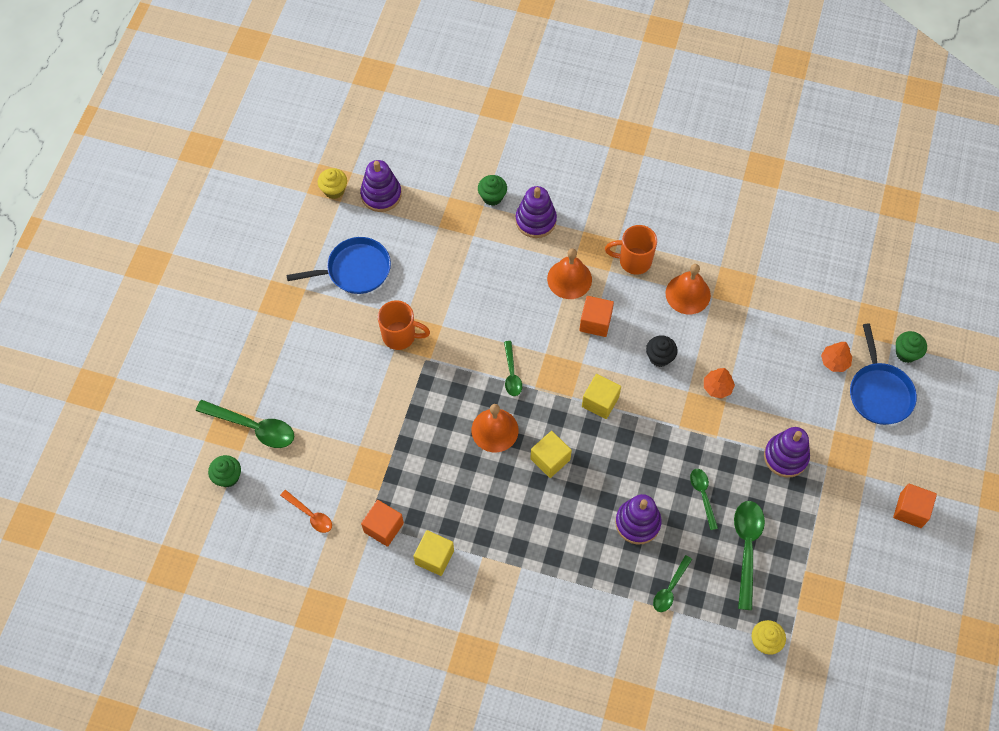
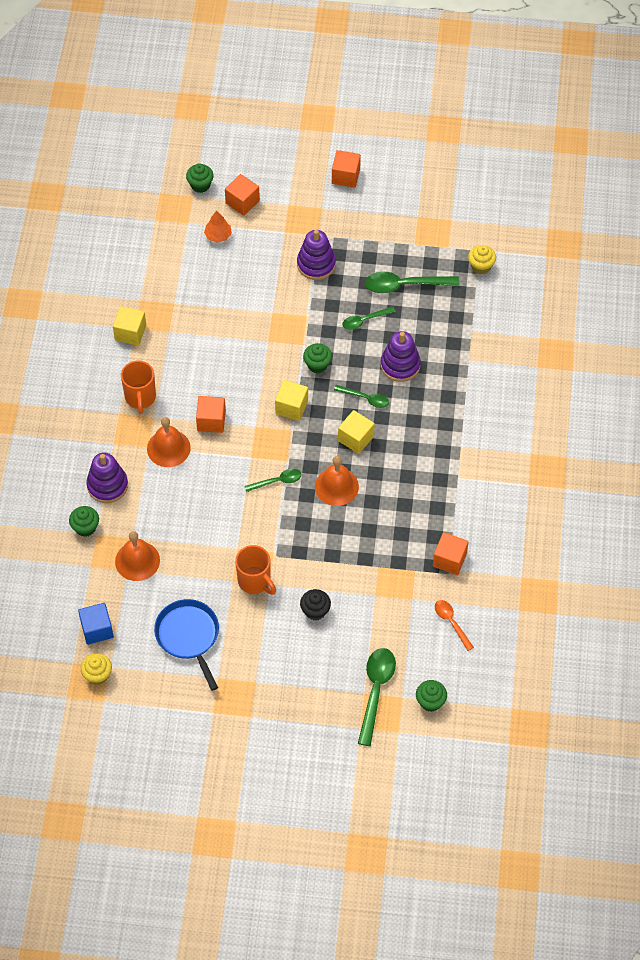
camera: 100 degrees left, 5 degrees down
(310, 515) = (451, 622): orange spoon -> orange spoon turned 60 degrees counterclockwise
(381, 195) = (97, 629): purple stacking toy -> blue cube
(400, 336) = (255, 581): orange mug -> orange mug turned 135 degrees clockwise
(434, 557) = (467, 514): yellow cube -> yellow cube (130, 333)
(650, 436) = (317, 365): none -> green cupcake
(659, 357) = (238, 366): black cupcake -> black cupcake (315, 611)
(670, 588) = (452, 335): green spoon -> green spoon (365, 398)
(688, 294) = (169, 351): orange bell -> orange bell (137, 561)
(717, 387) = (260, 319): orange tree -> none
(879, 393) = (242, 202): blue pan -> orange cube

